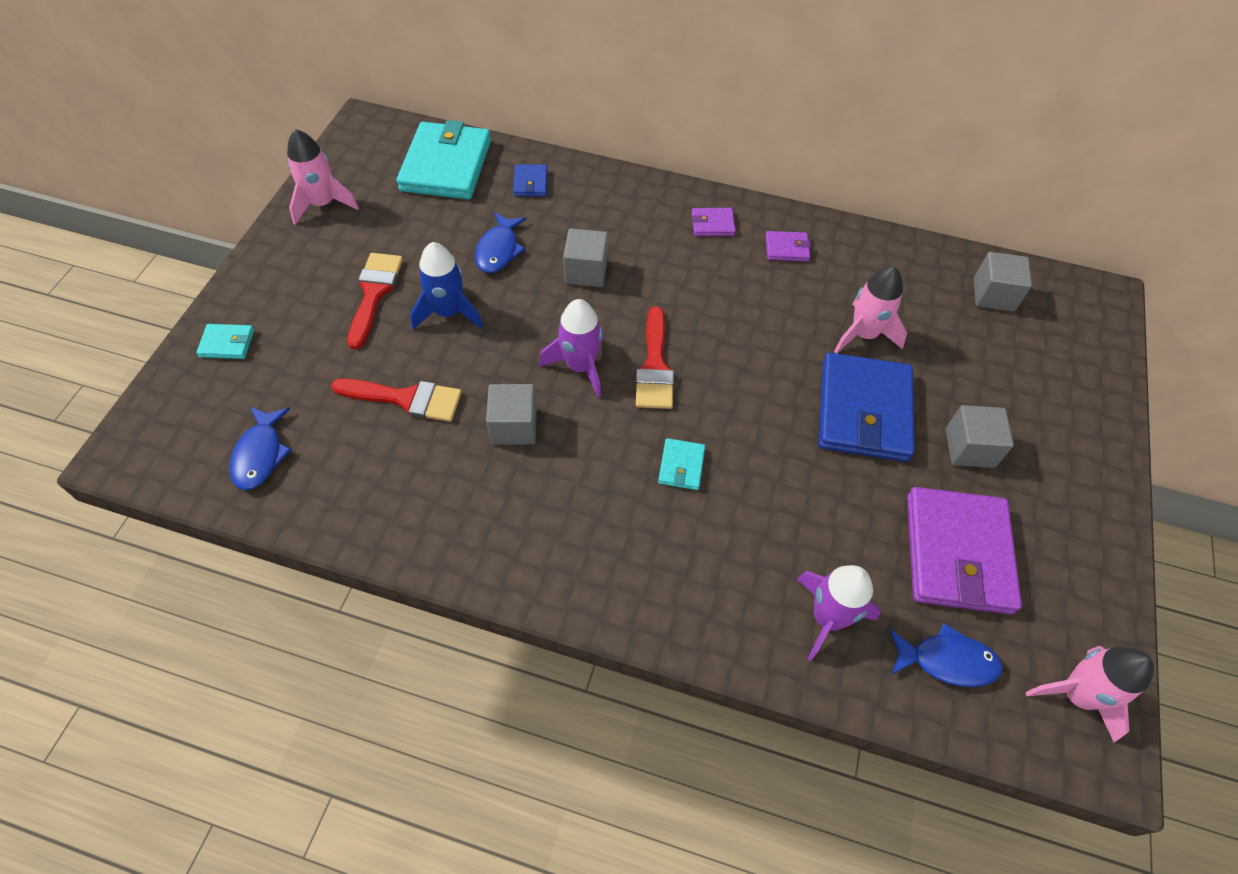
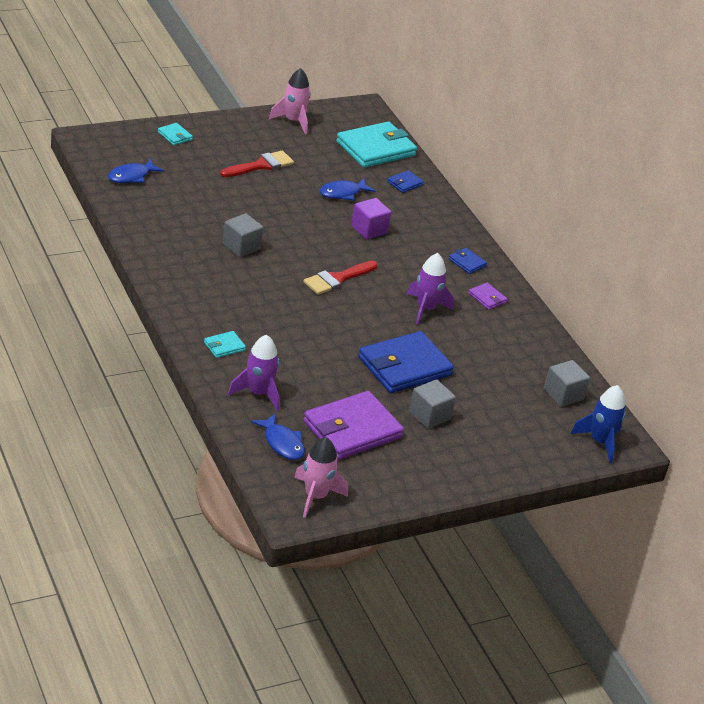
camera: 45 degrees right, 20 degrees down
(406, 399) = (214, 205): red brush -> none
(448, 312) = (281, 195): blue rocket -> blue rocket (600, 442)
(580, 366) = (304, 253): purple rocket -> purple rocket (425, 309)
(586, 271) = (369, 229): grey cube -> purple cube
(681, 466) = (287, 312): turquoise wallet -> turquoise wallet (224, 346)
(712, 224) = (467, 262): purple wallet -> blue wallet
(863, 334) = (460, 349): pink rocket -> none

